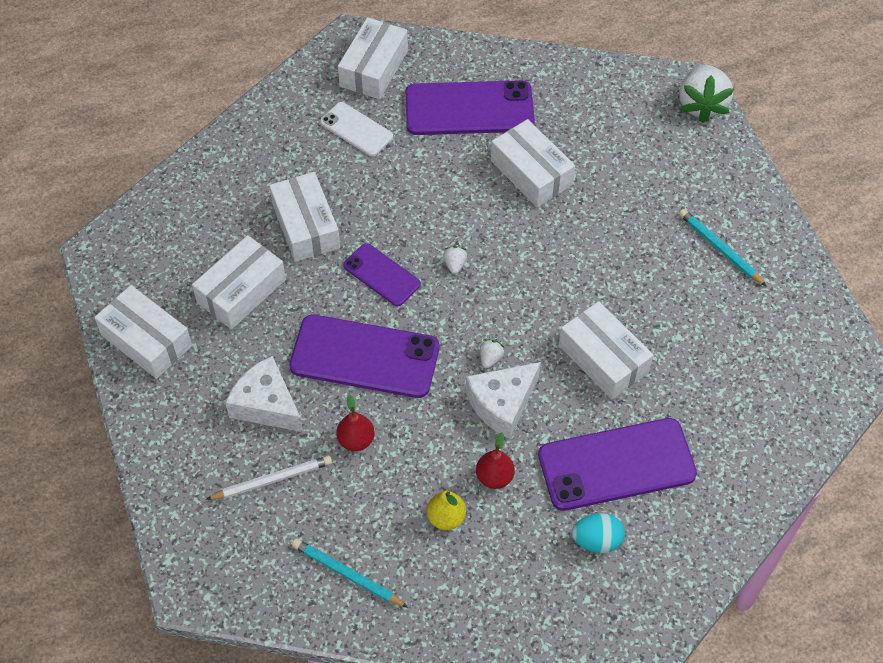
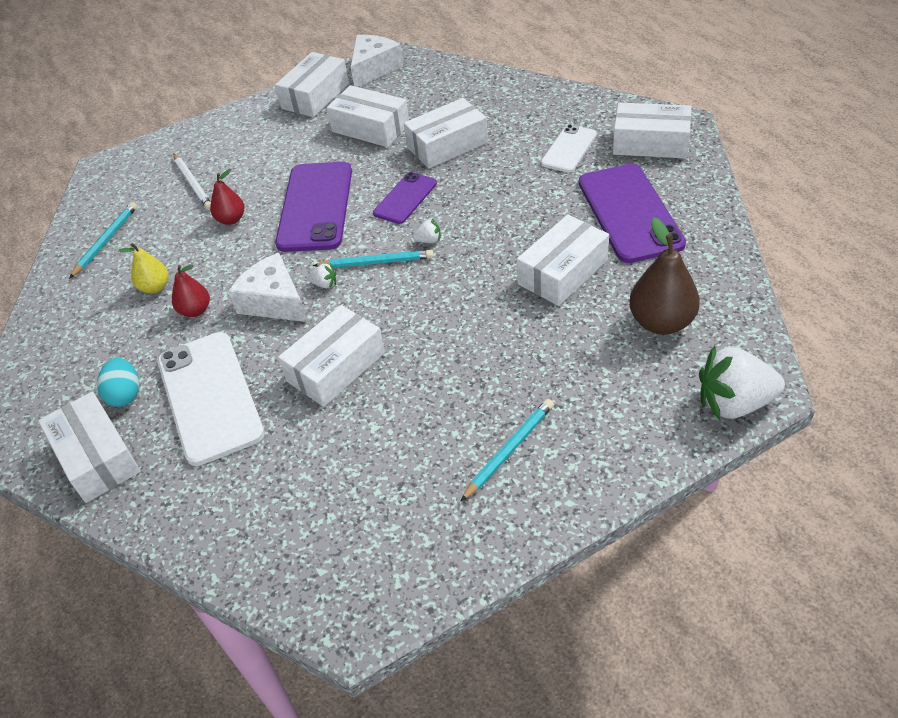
camera: 85 degrees right, 10 degrees down
(266, 405) = (262, 165): white cheese -> white cheese (373, 69)
(472, 311) = (376, 262): none -> turquoise pencil
(609, 123) = (661, 322): none -> brown pear
(616, 464) = (210, 397): purple phone -> white phone
(670, 562) = (97, 457): none -> white box

